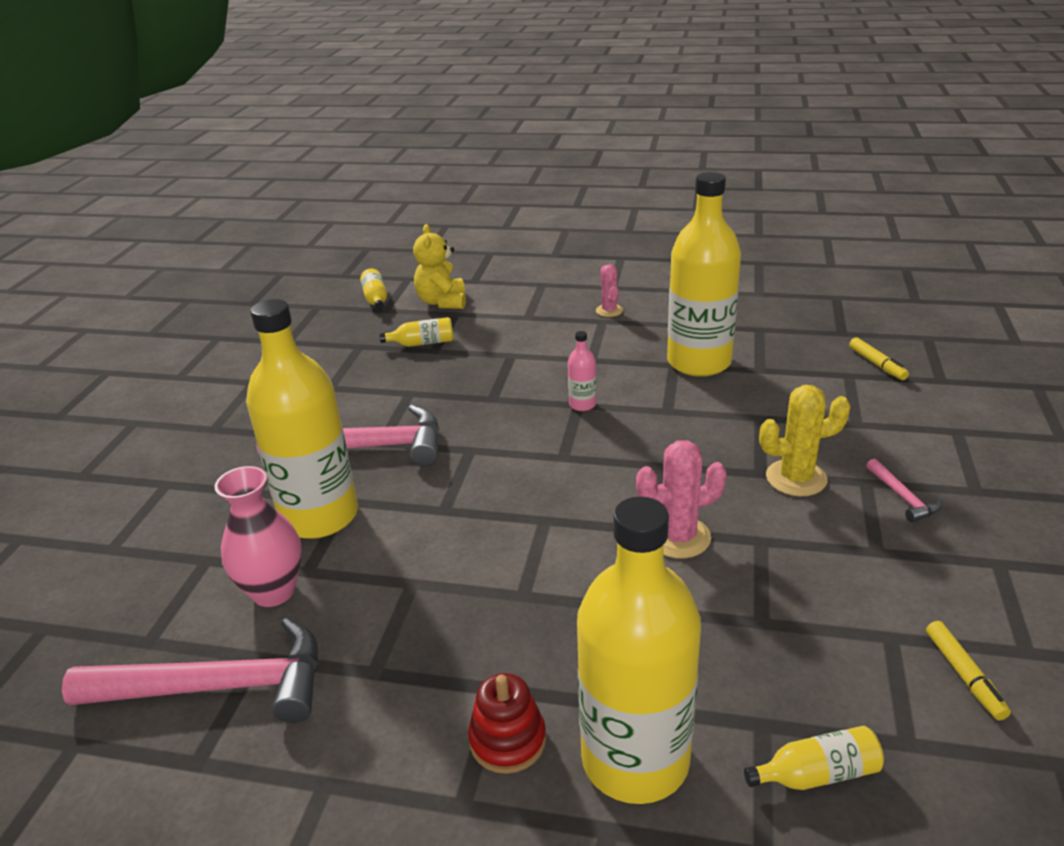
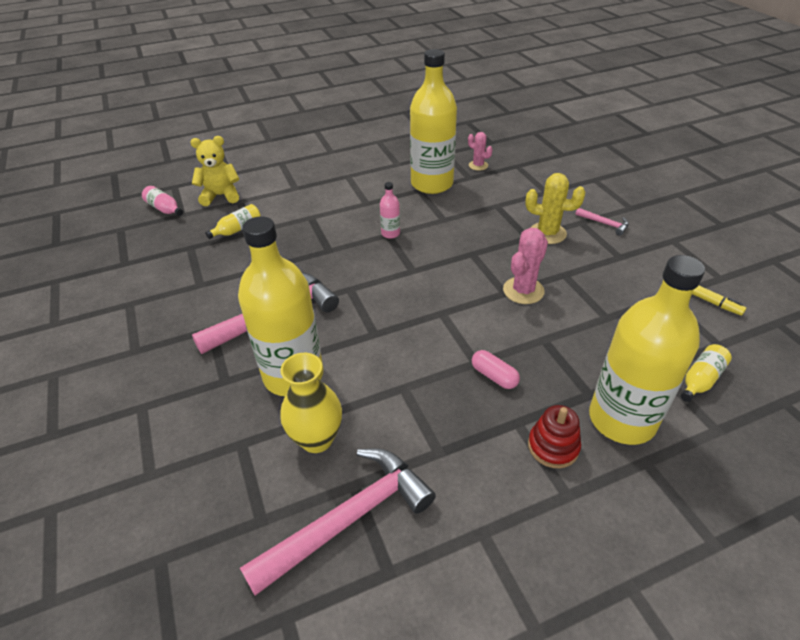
camera: 35 degrees left, 10 degrees up
(273, 591) = (317, 439): pink vase -> yellow vase
(376, 299) = (164, 209): yellow bottle -> pink bottle
(442, 302) = (221, 196): yellow teddy bear -> yellow teddy bear turned 120 degrees clockwise
(527, 621) = (494, 376): none -> pink capsule
(609, 311) = (345, 168): pink cactus -> pink cactus (478, 165)
(796, 478) = (547, 233): yellow cactus -> yellow cactus turned 60 degrees clockwise
(877, 364) = (525, 155): yellow marker -> none

